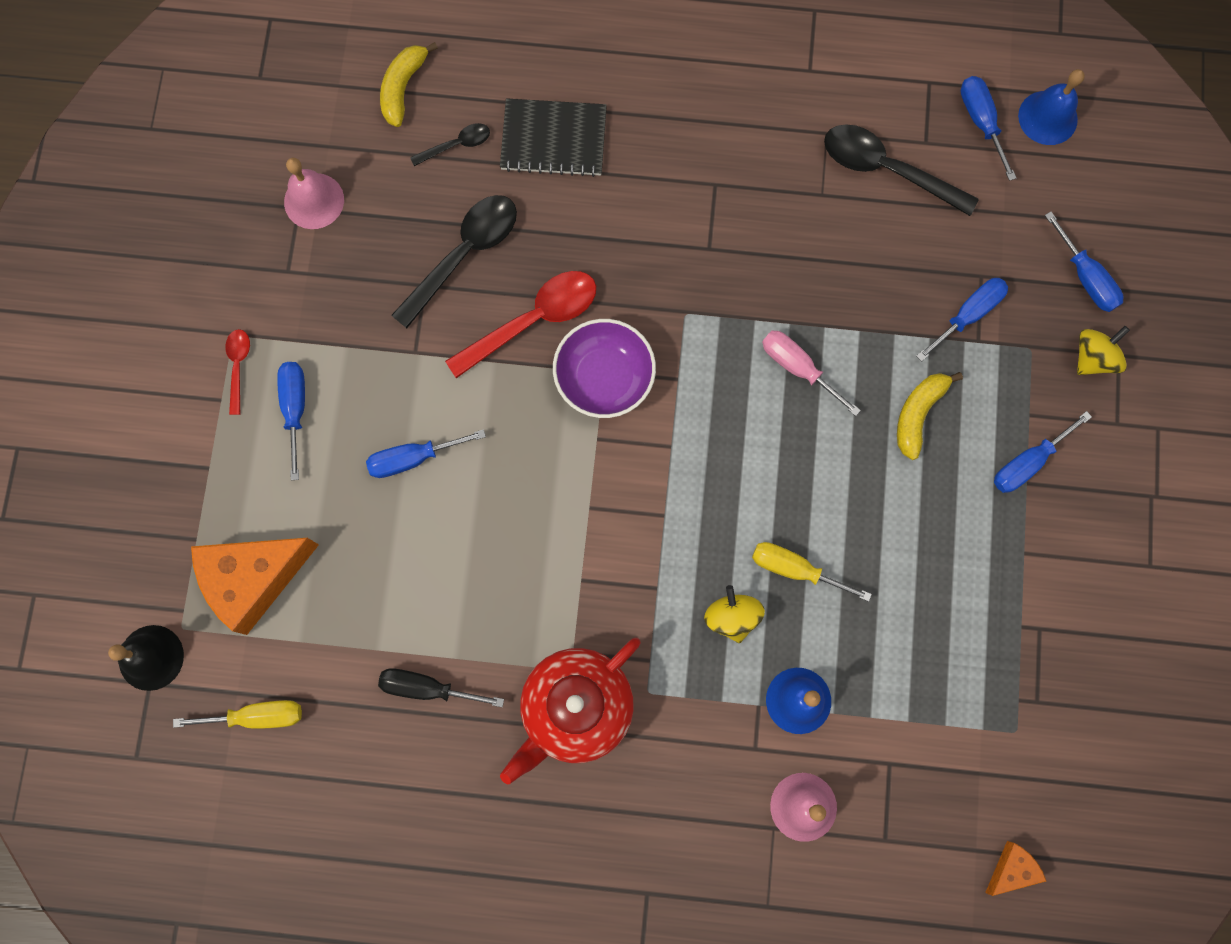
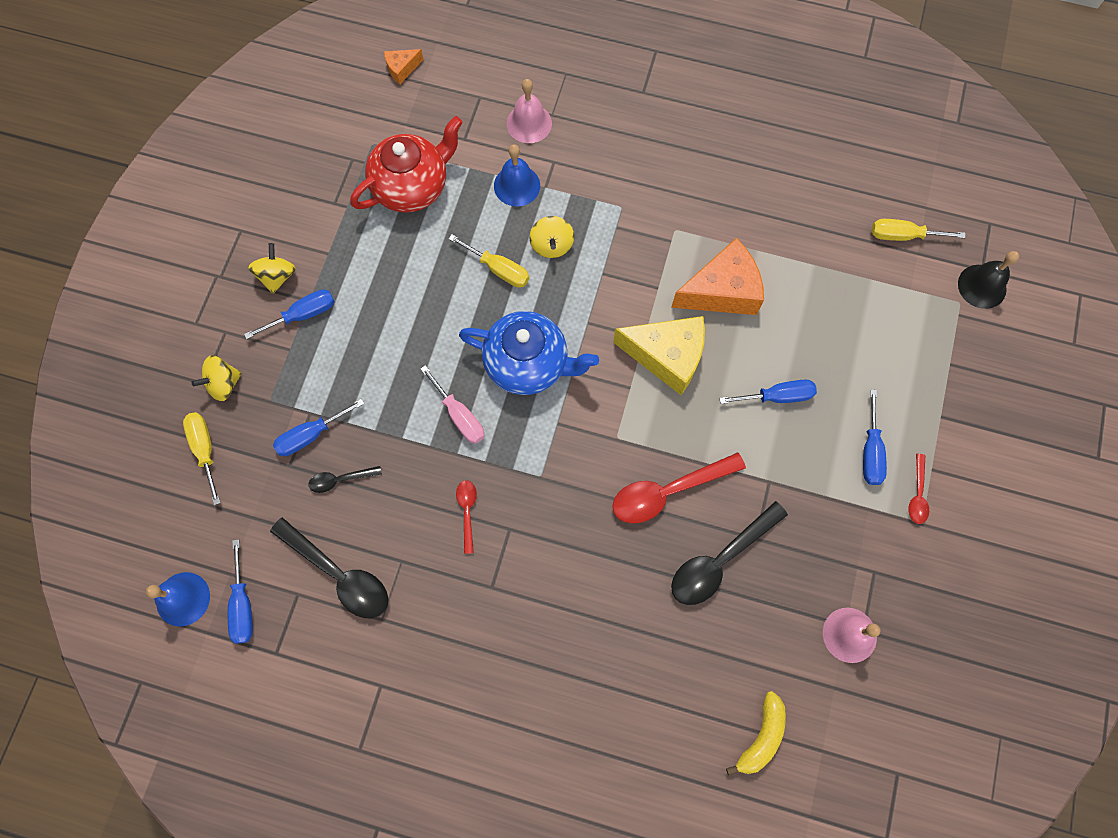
camera: 170 degrees left, 5 degrees down
(254, 579) = (905, 327): orange cheese -> orange cheese (722, 291)
(427, 688) = (779, 234): black screwdriver -> none
(456, 145) = (716, 667): black spoon -> black spoon (340, 479)
(553, 139) = (627, 657): black notebook -> none
(557, 487) = (667, 356): none -> yellow cheese
(575, 708) = (674, 205): red teapot -> red teapot (412, 186)
(604, 377) = (616, 434): purple bowl -> none
(729, 447) = (528, 364): none -> blue teapot
(761, 259) = (467, 512): none -> red spoon
(918, 414) = (375, 364): yellow banana -> none
(1078, 509) = (277, 276): none -> yellow spinning top
(1085, 277) = (205, 450): blue screwdriver -> yellow screwdriver

